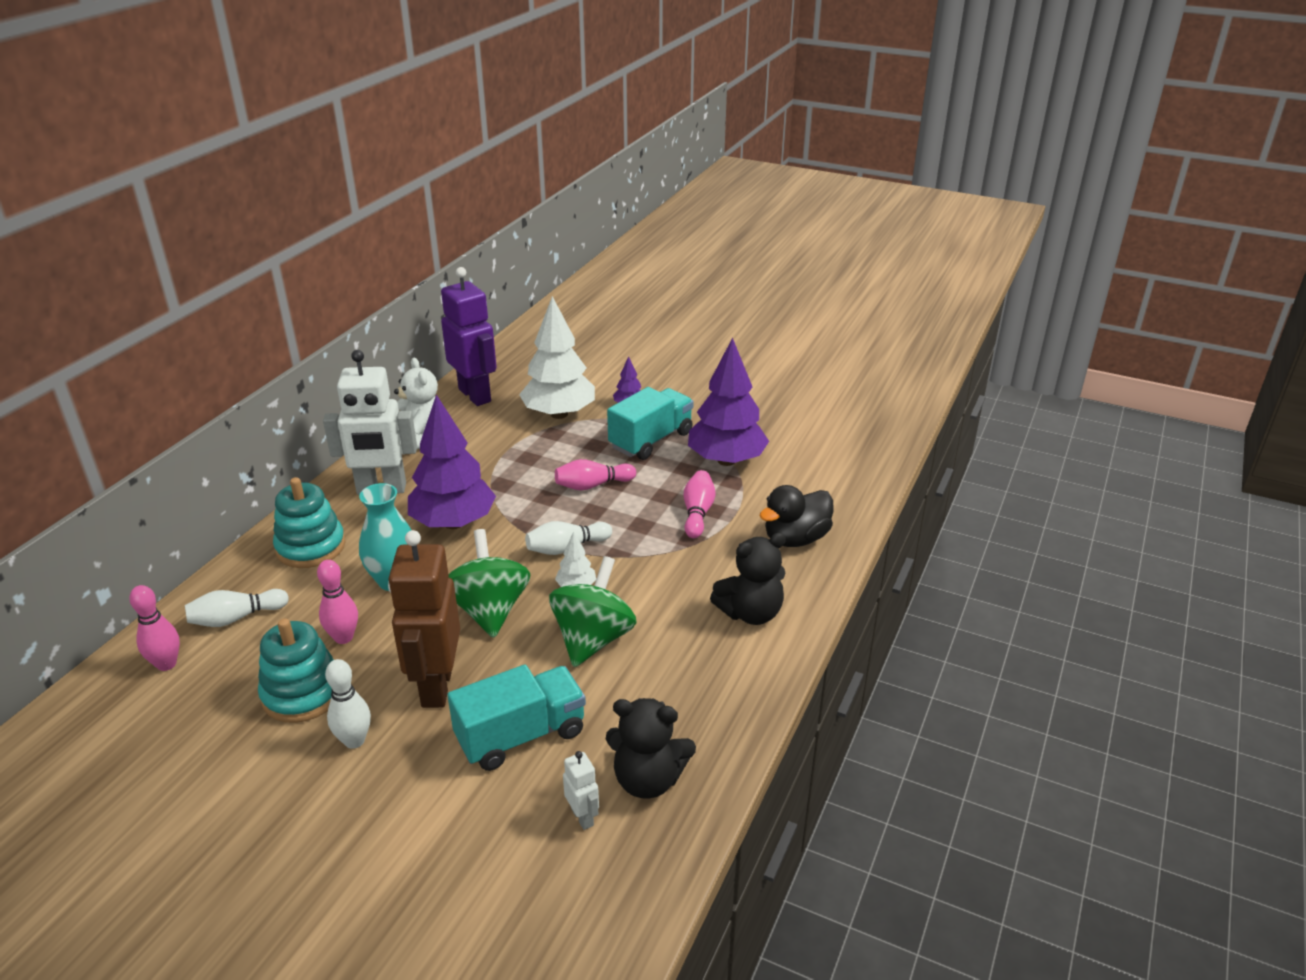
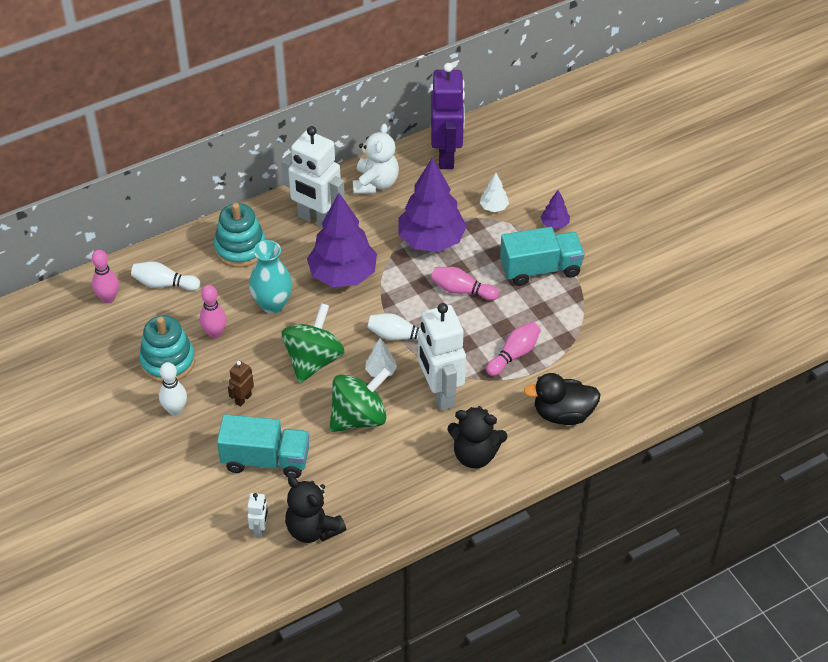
camera: 35 degrees right, 15 degrees up
(436, 686) = (243, 399): brown robot -> brown robot, size x0.44
(559, 414) = (493, 207): white tree -> white tree, size x0.44
(659, 577) = (440, 394): none -> white robot
(726, 460) = (579, 318): purple tree -> purple tree (431, 240)

